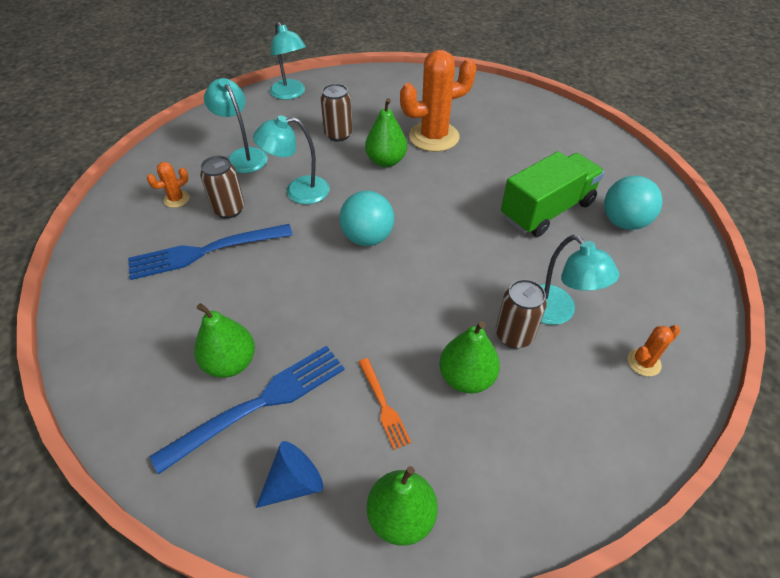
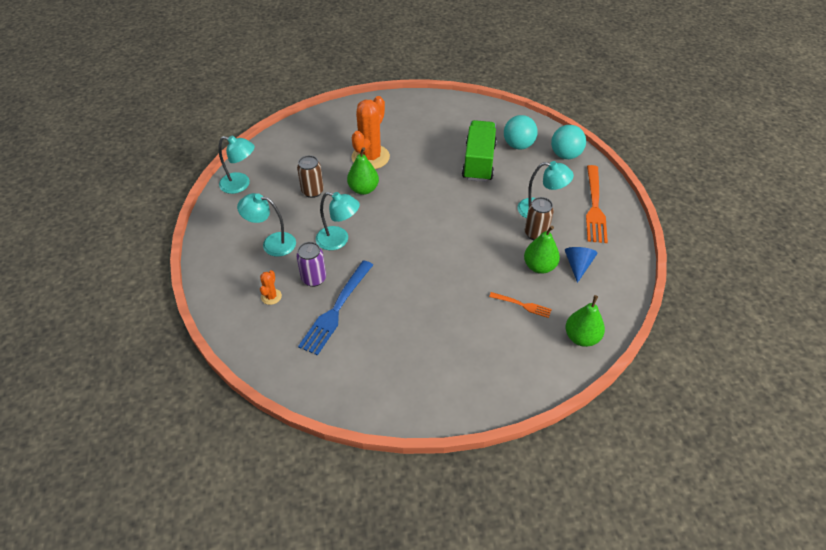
camera: 45 degrees left, 0 degrees up
(229, 209) = (314, 278): brown can -> purple can
(230, 363) = (432, 345): green pear -> none
(259, 403) = (471, 349): blue fork -> none
(294, 483) = (528, 363): blue cone -> blue cone (578, 265)
(298, 191) = (339, 240): turquoise lamp -> turquoise lamp turned 105 degrees counterclockwise
(367, 237) = (412, 238): turquoise ball -> turquoise ball (565, 155)
(644, 362) = (594, 206): orange cactus -> orange fork

